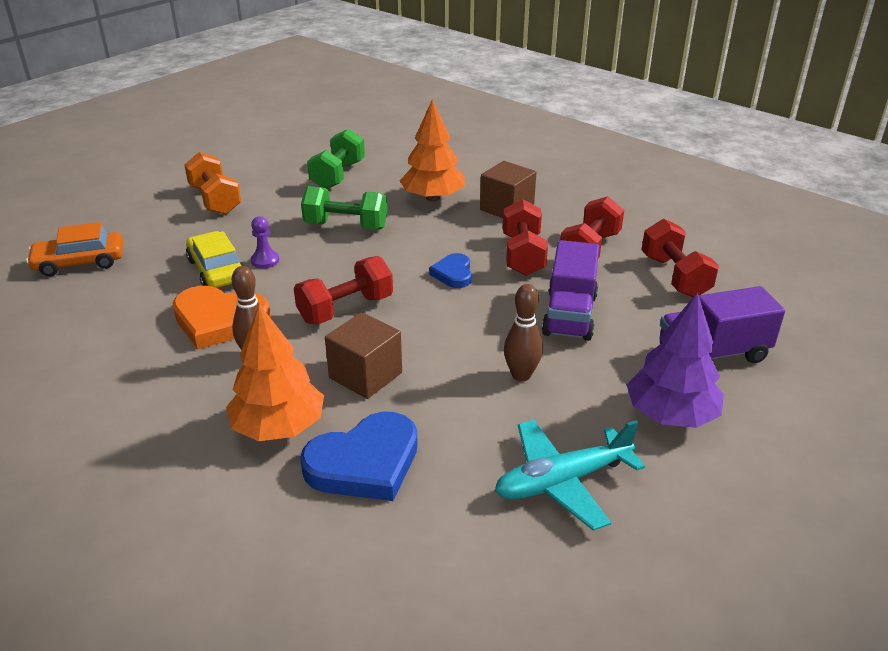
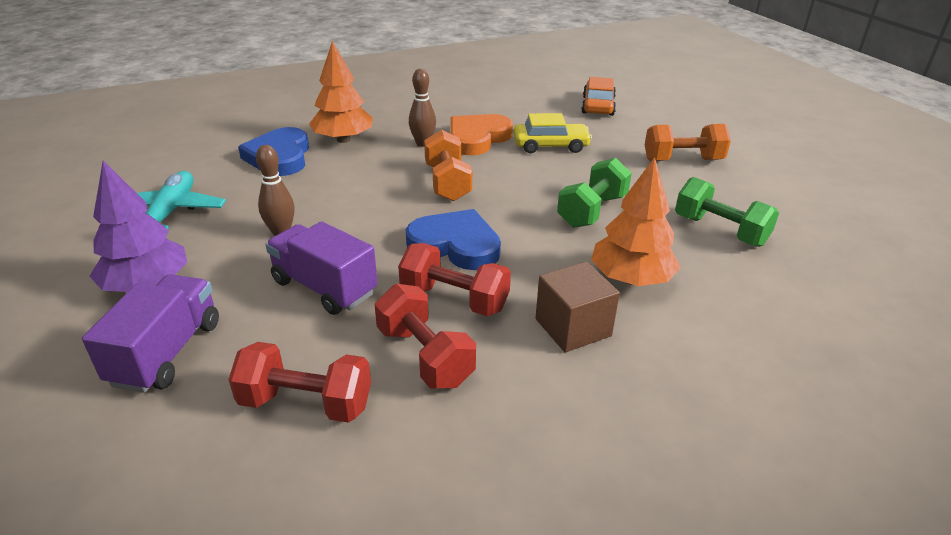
camera: 115 degrees right, 0 degrees up
(265, 261) = (551, 165): purple pawn -> none
(345, 309) = (447, 183): red dumbbell -> orange dumbbell
(365, 375) = (358, 174): brown cube -> none
(453, 274) = (455, 245): blue heart -> blue heart, size x1.80

